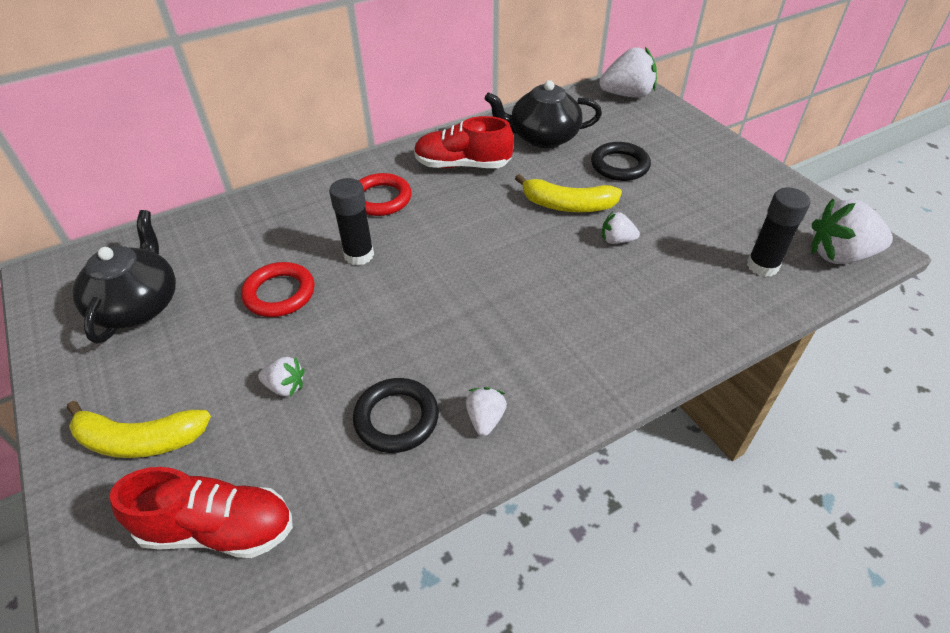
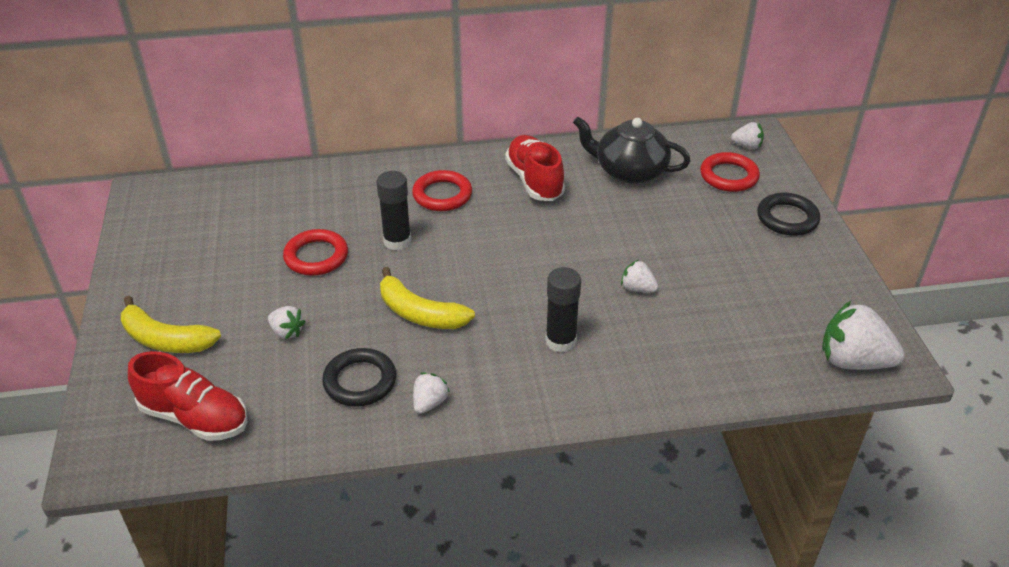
camera: 20 degrees right, 5 degrees down
(138, 305) = (203, 236): black teapot -> none
(462, 165) = (534, 181): red shoe -> red shoe turned 45 degrees clockwise
(567, 205) = (611, 244): yellow banana -> yellow banana (420, 313)
(619, 165) = (689, 218): black ring -> black ring (787, 218)
(627, 95) = (747, 146): white strawberry -> white strawberry, size x0.52
(629, 122) = (729, 176): none -> red ring
(762, 266) = (765, 349): black glue stick -> black glue stick (560, 341)

